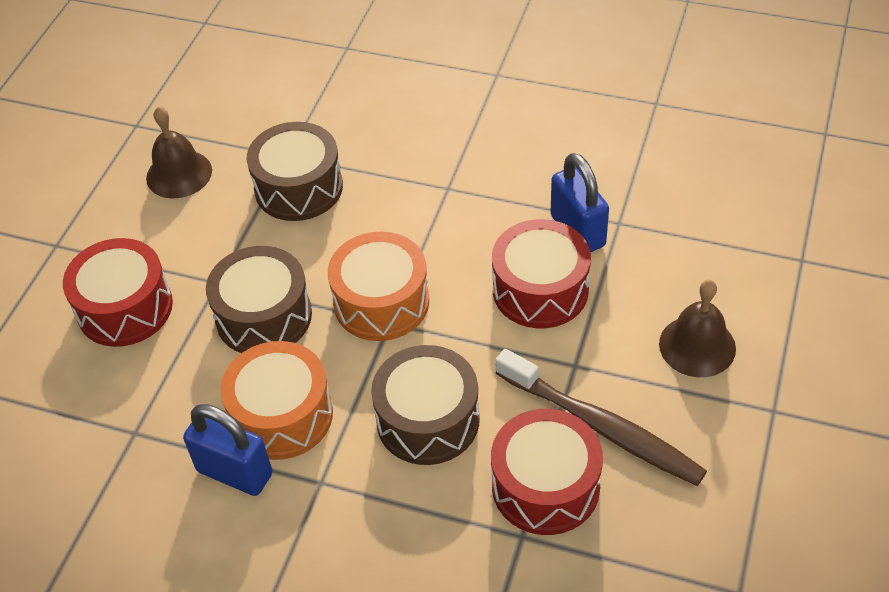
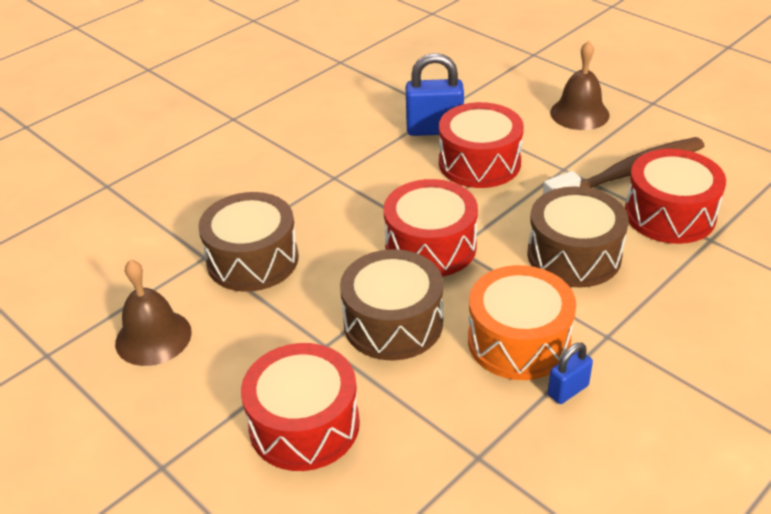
camera: 65 degrees left, 10 degrees down
(235, 472) = (568, 390): blue padlock -> blue padlock, size x0.56
(381, 302) = (430, 246): orange drum -> red drum

